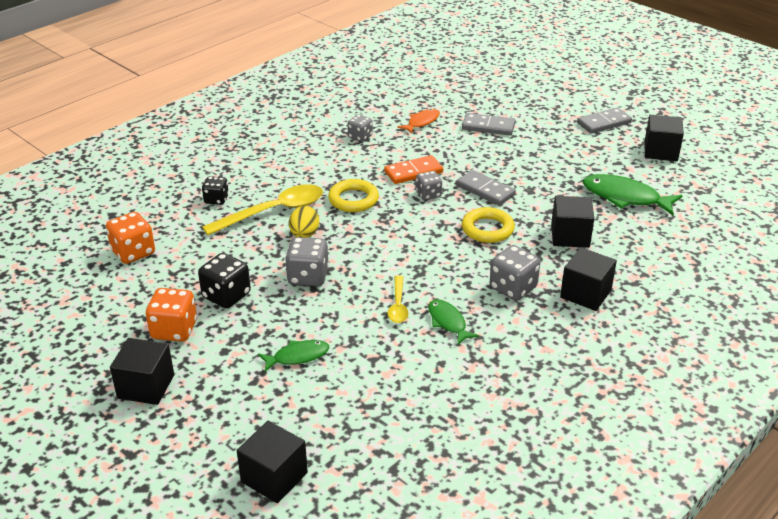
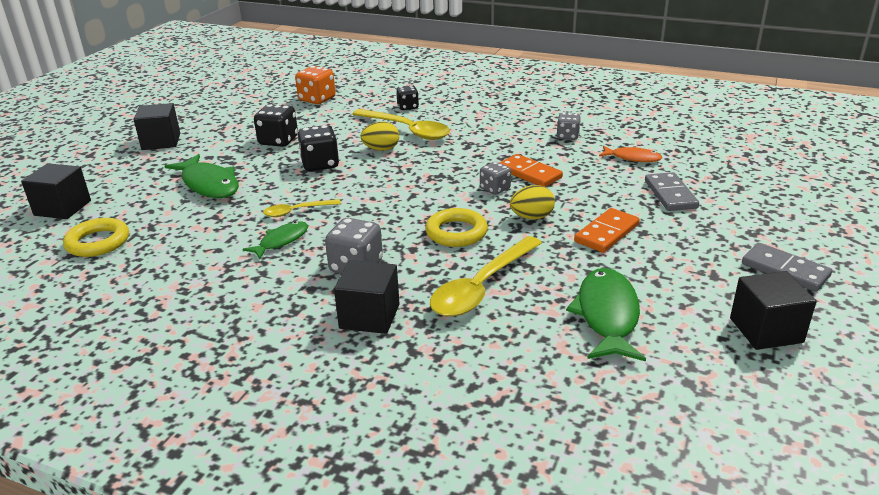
camera: 70 degrees right, 5 degrees down
(174, 330) = (228, 134): orange dice -> none
(297, 356) = (209, 184): green fish -> green fish, size x1.69
(308, 277) = (320, 164): grey dice -> black dice
(353, 199) = (454, 157): yellow ring -> yellow ring (98, 242)
(485, 190) = (532, 217): grey domino -> yellow egg
(526, 167) = (606, 233): none -> orange domino
(570, 236) = (482, 287): black cube -> yellow spoon

